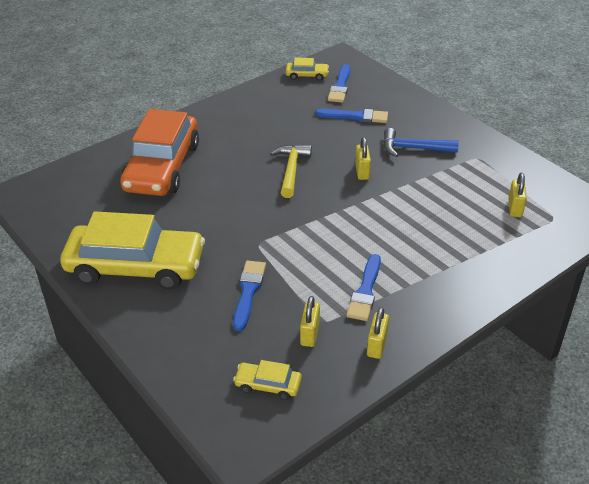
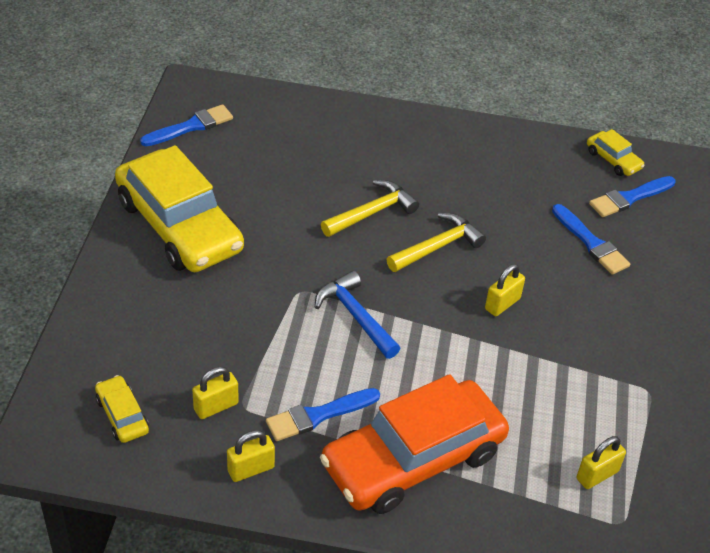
camera: 45 degrees right, 5 degrees up
(162, 167) = (331, 151): orange car -> orange car (413, 459)
(233, 179) = (372, 212): none -> yellow hammer
(248, 292) = (226, 326): blue brush -> blue brush (190, 127)
(413, 148) = (595, 324): blue hammer -> blue hammer (355, 316)

